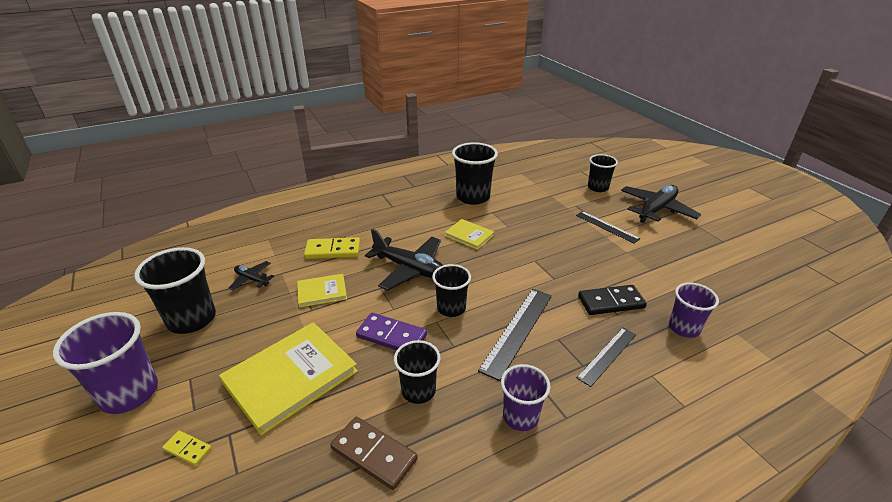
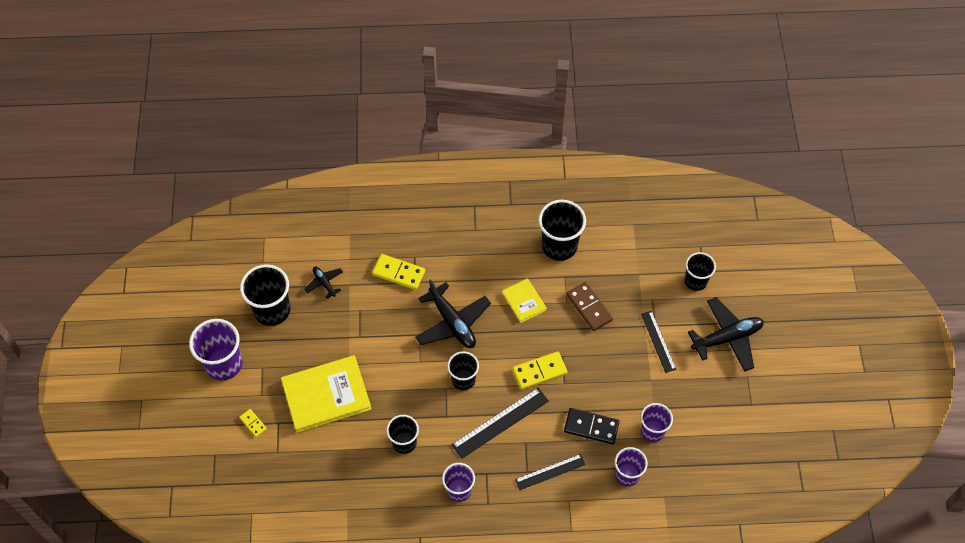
camera: 25 degrees right, 25 degrees up
(322, 292) = (373, 320): yellow book -> none
(374, 454) = (357, 475): brown domino -> brown domino (589, 307)
(391, 336) = (407, 388): purple domino -> none
(523, 277) = (539, 372): none -> yellow domino
(668, 285) = (652, 431): none -> purple cup

